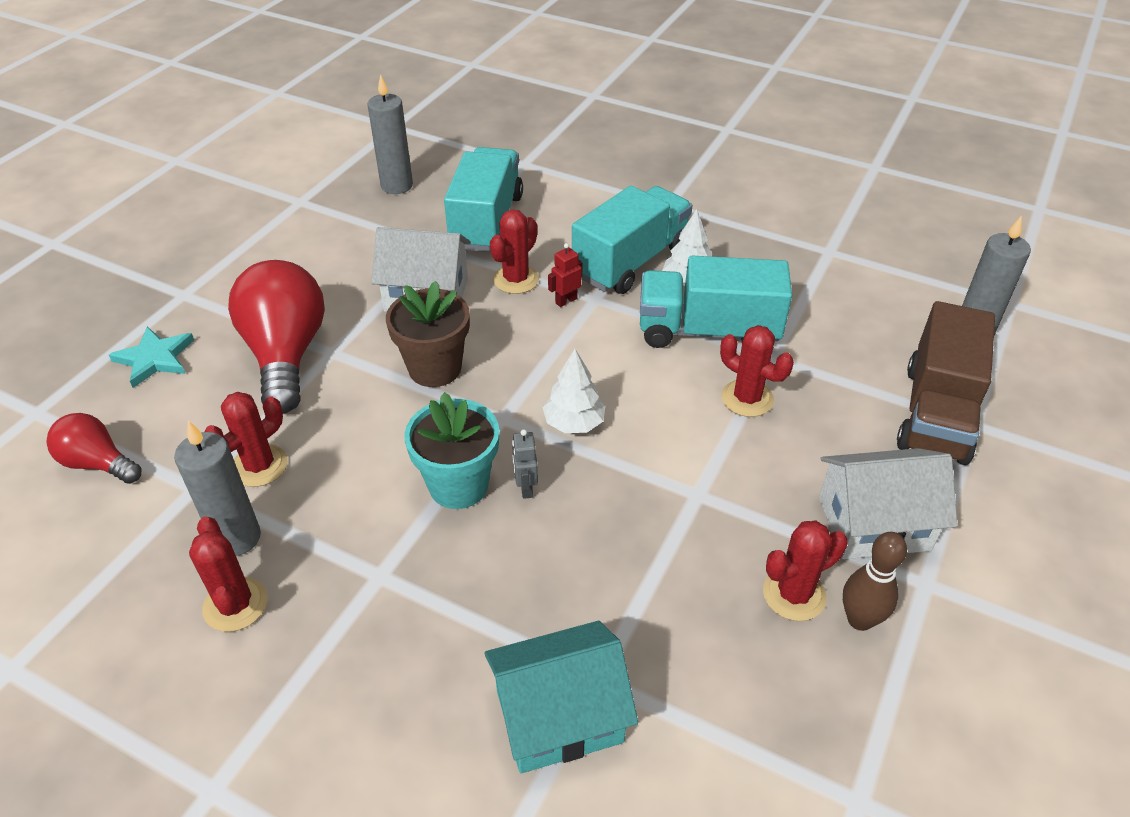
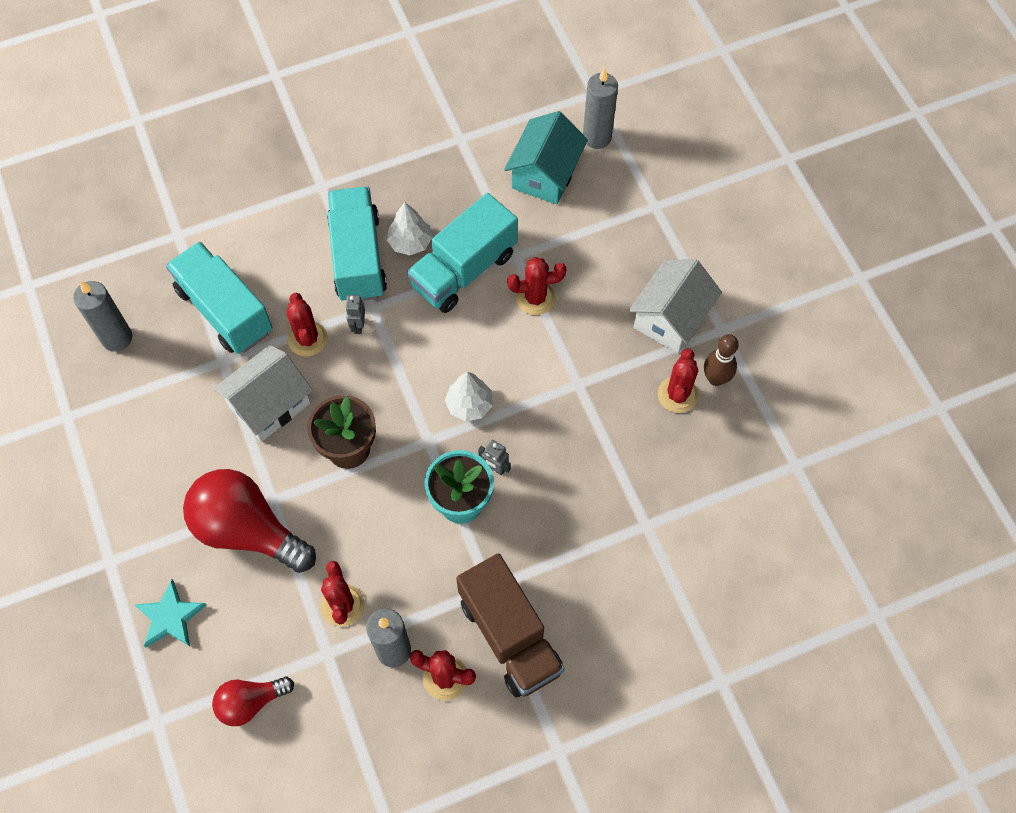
camera: 50 degrees left, 20 degrees up
(559, 716) = (652, 559): turquoise house -> turquoise house (545, 174)
(566, 300) = (358, 325): red robot -> grey robot
(936, 413) = (632, 216): brown truck -> brown truck (510, 635)

